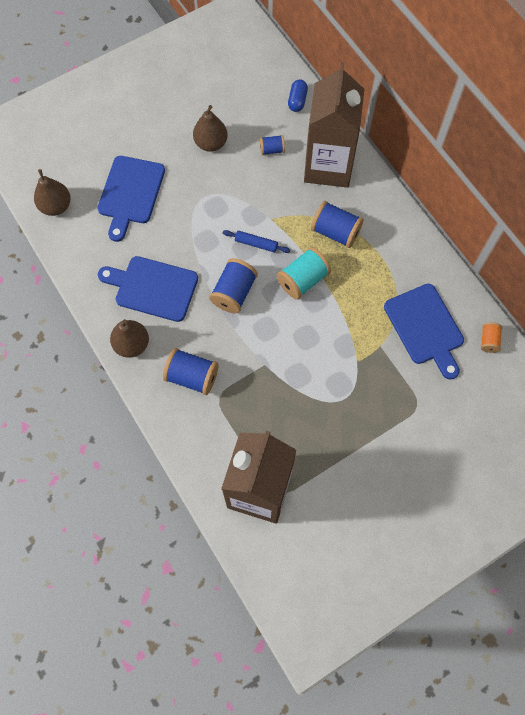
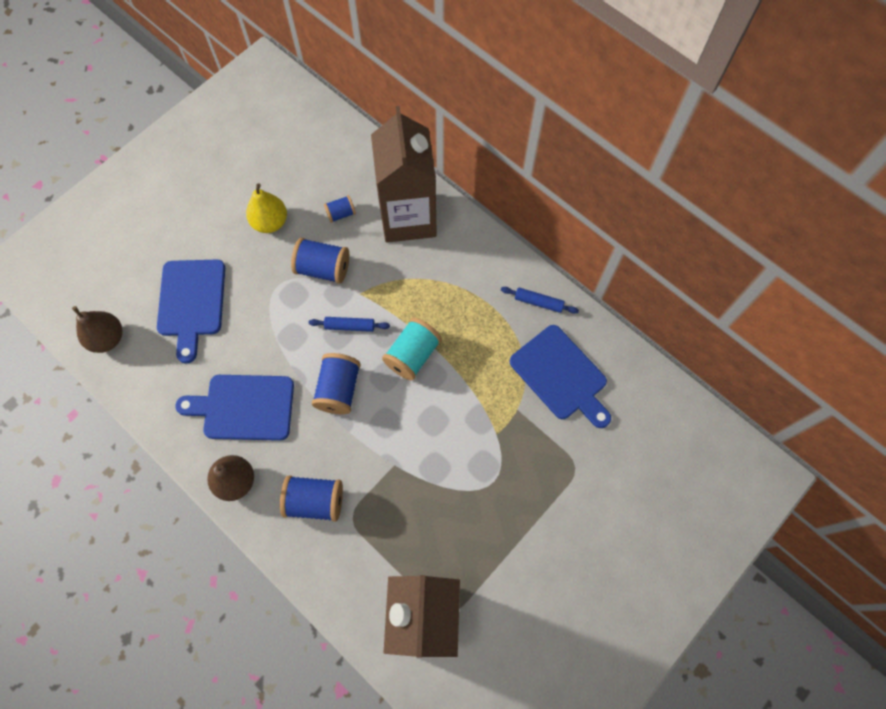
camera: 15 degrees left, 0 degrees up
(211, 143) = (270, 222): brown pear -> yellow pear
(297, 101) = (355, 151): blue capsule -> none
(335, 232) = (435, 291): blue spool -> blue spool (323, 268)
(422, 262) = (538, 302): none -> blue rolling pin
(488, 341) = (633, 373): orange spool -> none

